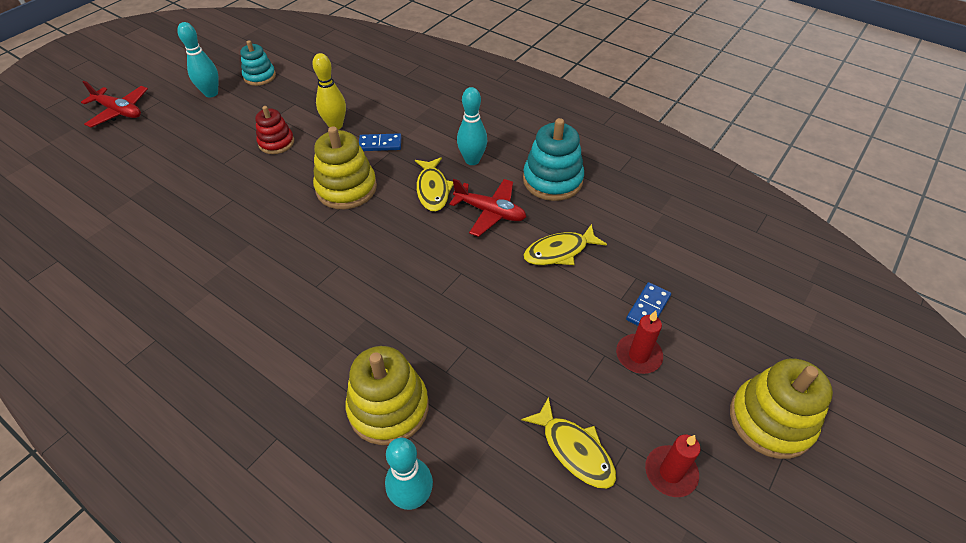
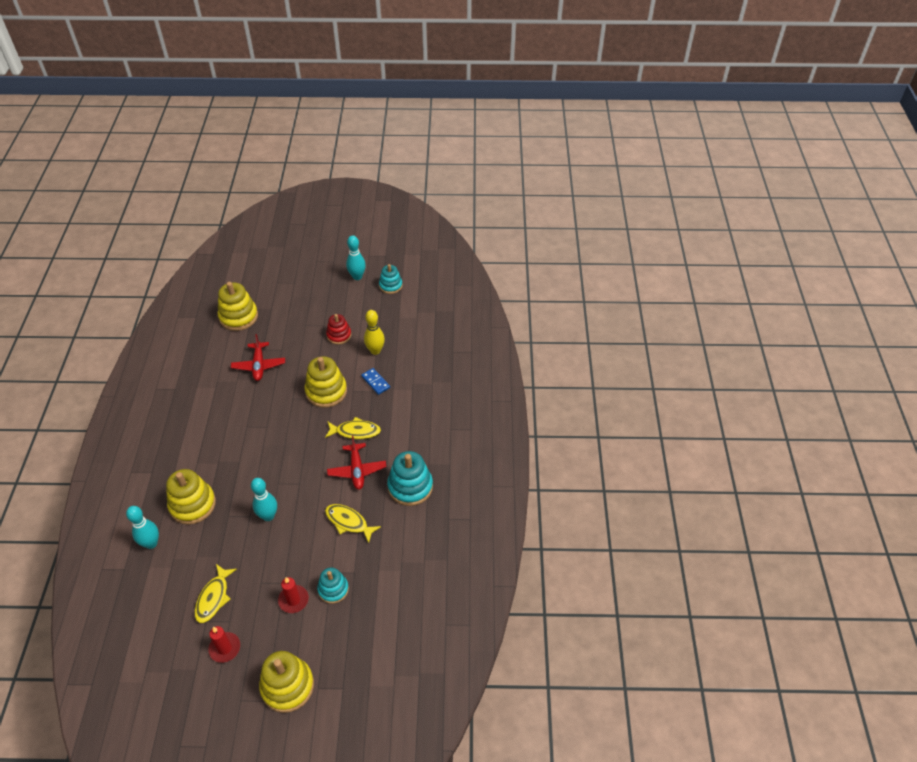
camera: 55 degrees right, 0 degrees up
(119, 111) = (310, 253): red plane -> red plane (259, 365)
(122, 216) = (238, 317): none -> yellow stacking toy
(433, 189) = (355, 431): yellow fish -> yellow fish turned 135 degrees counterclockwise
(472, 160) = (397, 435): turquoise bowling pin -> turquoise bowling pin (268, 516)
(648, 308) = (333, 589): blue domino -> turquoise stacking toy

